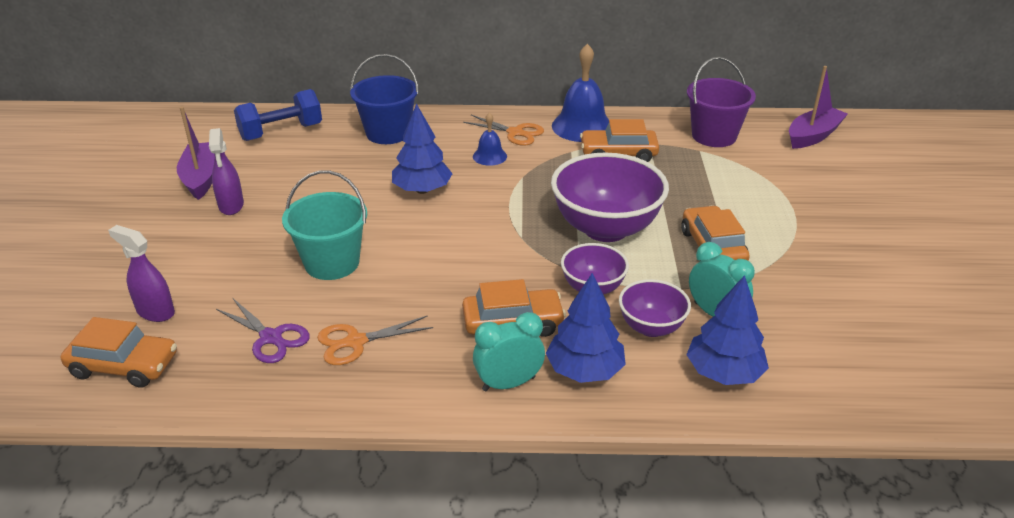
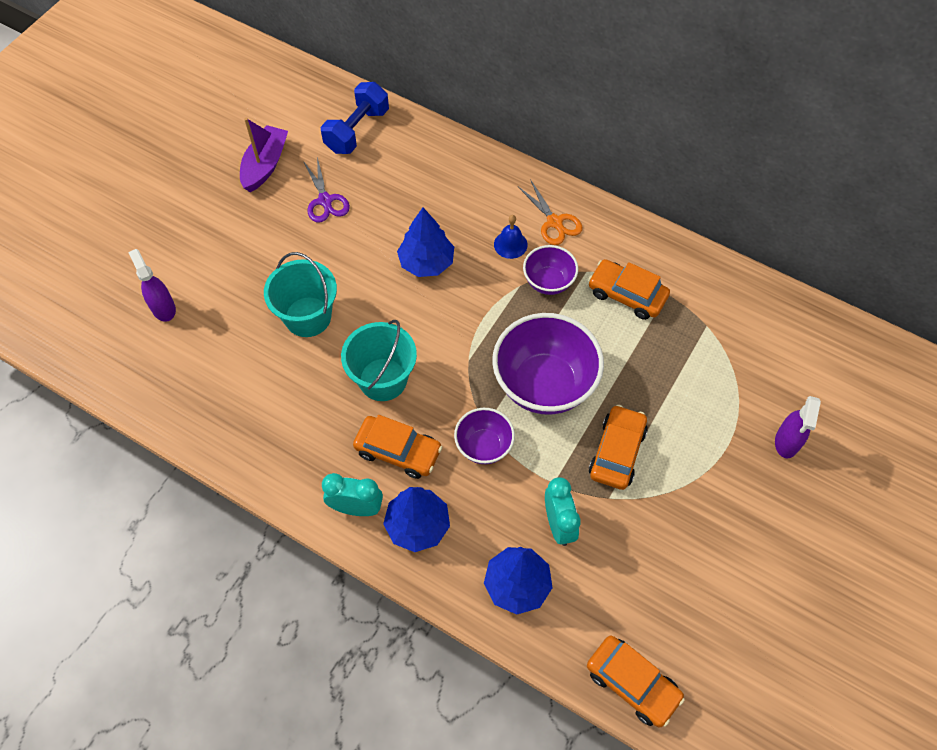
camera: 30 degrees right, 25 degrees up
(124, 366) = (120, 353): orange car -> orange car (632, 683)
(231, 206) = (270, 211): purple spray bottle -> purple spray bottle (786, 442)
(271, 337) = (224, 375): purple scissors -> purple scissors (325, 200)
(281, 132) = (357, 130): blue dumbbell -> blue dumbbell turned 60 degrees counterclockwise
(356, 342) = (278, 410): orange scissors -> none
(388, 133) = (444, 172): blue bucket -> none
(450, 279) = (383, 379): none -> turquoise bucket
(582, 126) = (622, 241): blue bell -> none
(651, 327) = (498, 511): purple bowl -> purple bowl (548, 282)
(714, 136) = (737, 312): purple bucket -> none
(813, 136) = (838, 358): purple boat -> none

